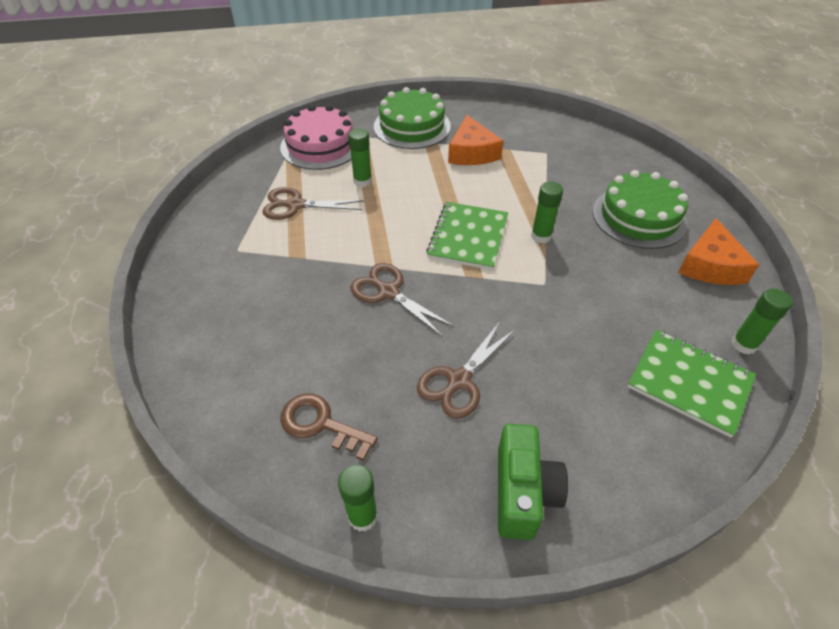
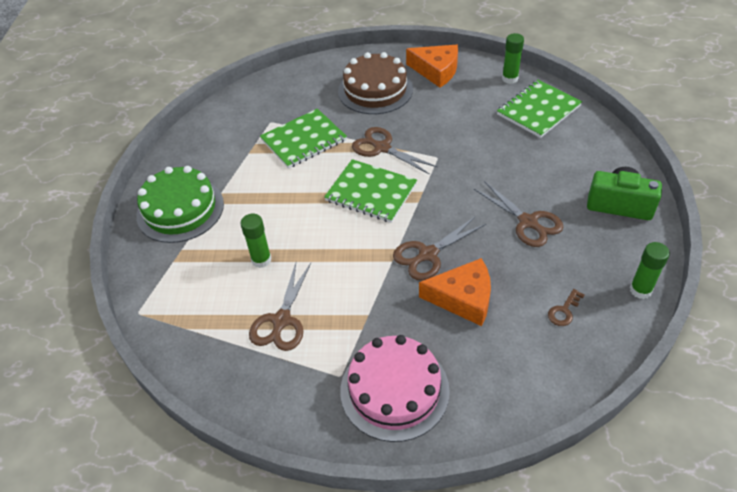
camera: 75 degrees left, 0 degrees up
(321, 145) = (178, 293): pink cake -> pink cake (394, 390)
(321, 424) = (564, 311): brown key -> brown key, size x0.59
(471, 152) = (248, 170): orange cheese -> orange cheese (463, 298)
(528, 178) = (303, 140): none -> green notebook
(541, 236) = (382, 148): green glue stick -> brown scissors
(639, 217) = (375, 90): green cake -> brown cake

